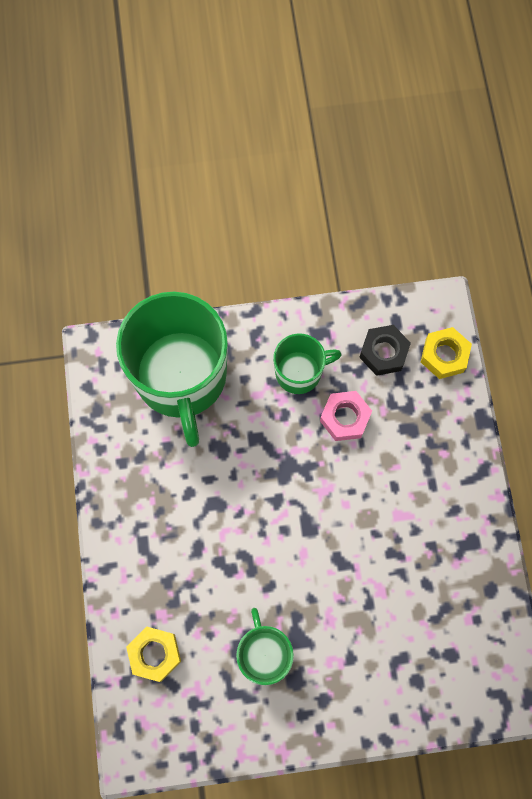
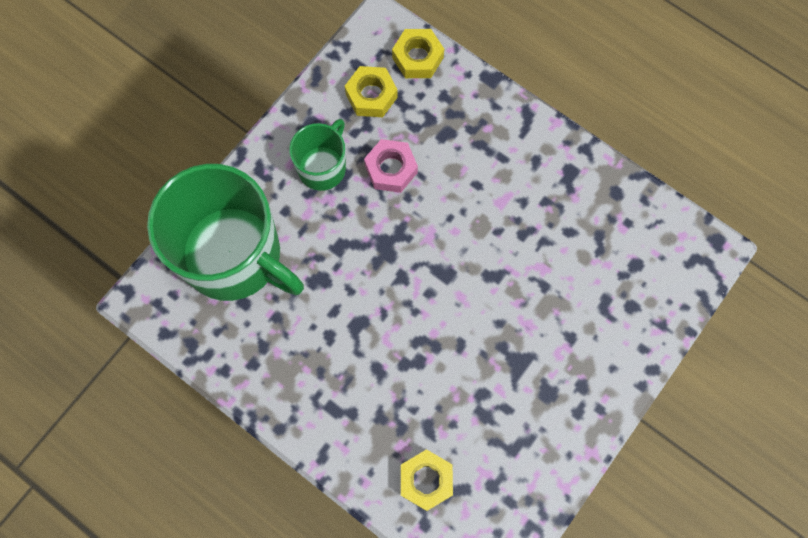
camera: 45 degrees left, 0 degrees up
(264, 653) = (506, 396): green mug -> none
(383, 353) = (371, 95): black nut -> yellow nut

